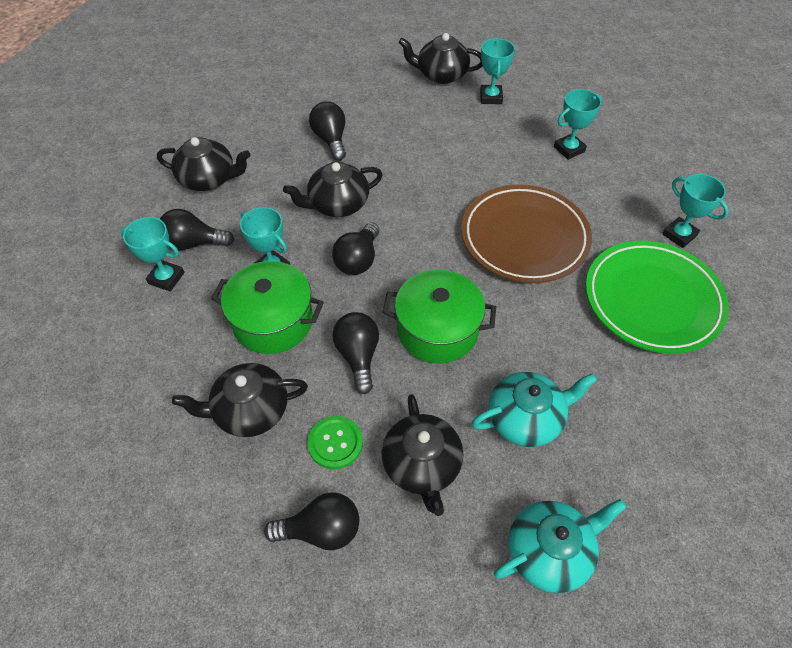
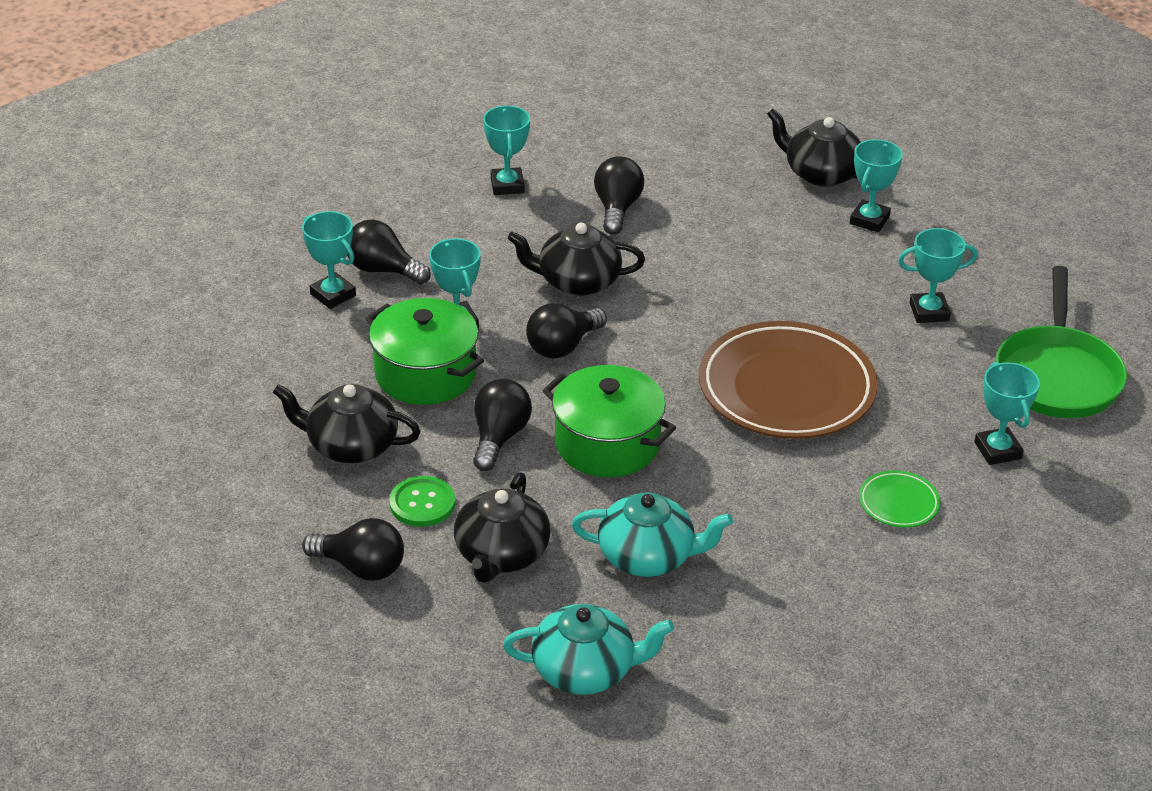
camera: 25 degrees right, 15 degrees down
(208, 179) = (439, 208): black teapot -> none
(247, 146) = (507, 185): none -> turquoise trophy
(652, 300) = (898, 503): green plate -> green plate, size x0.43
(671, 167) = (1057, 375): none -> green pan

